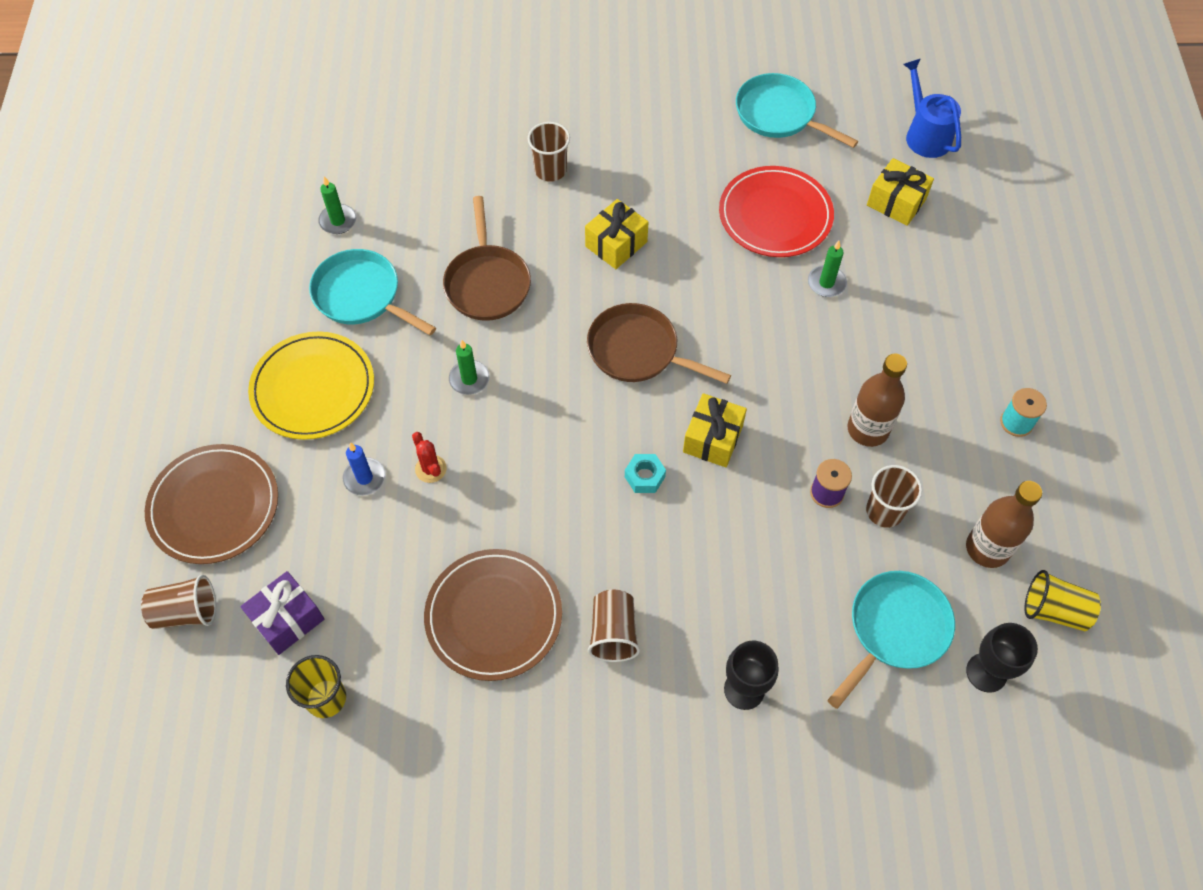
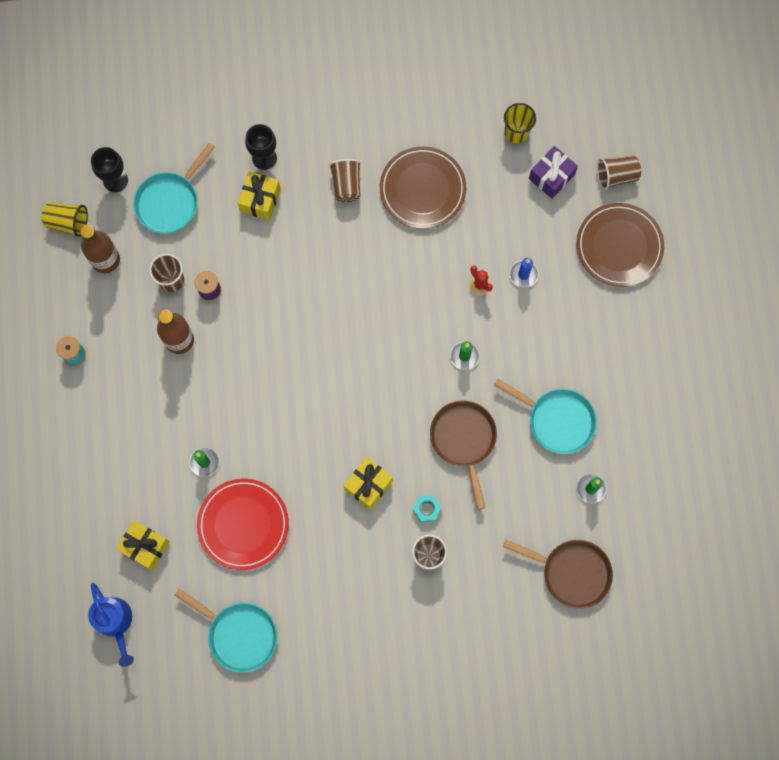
camera: 175 degrees right, 15 degrees up
(313, 388) = (574, 339): yellow plate -> none
(638, 351) = (344, 390): brown pan -> brown pan (571, 572)
(644, 477) = (333, 291): turquoise nut -> turquoise nut (427, 509)
(712, 439) = (288, 324): yellow gift -> yellow gift (260, 200)

